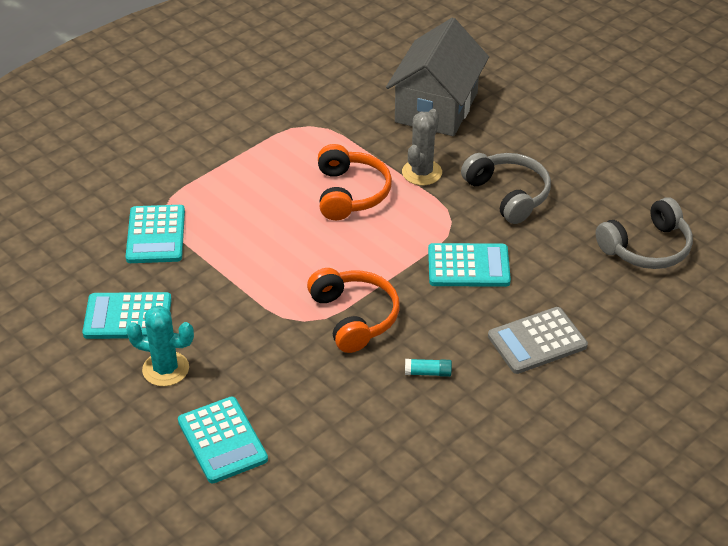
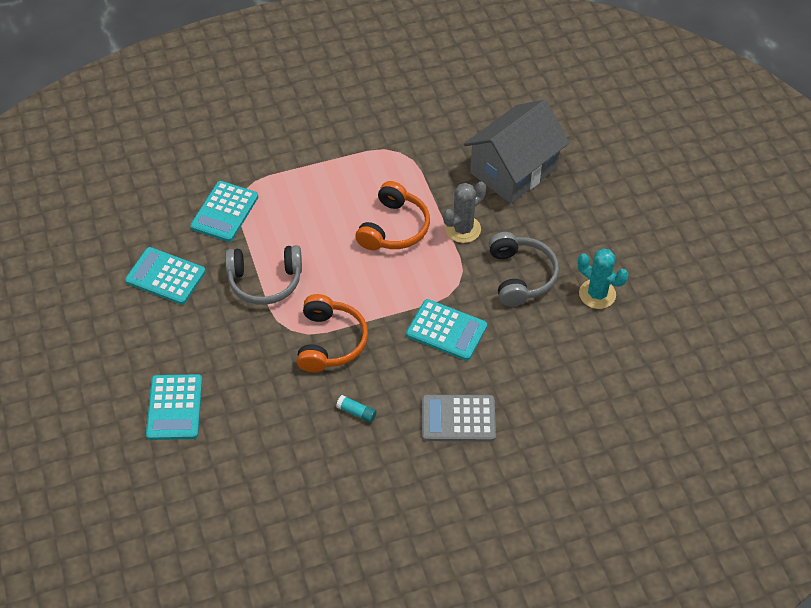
camera: 25 degrees right, 10 degrees up
(165, 369) = (168, 332): turquoise cactus -> turquoise cactus (597, 294)
(647, 248) = (604, 369): grey headphones -> grey headphones (265, 281)

